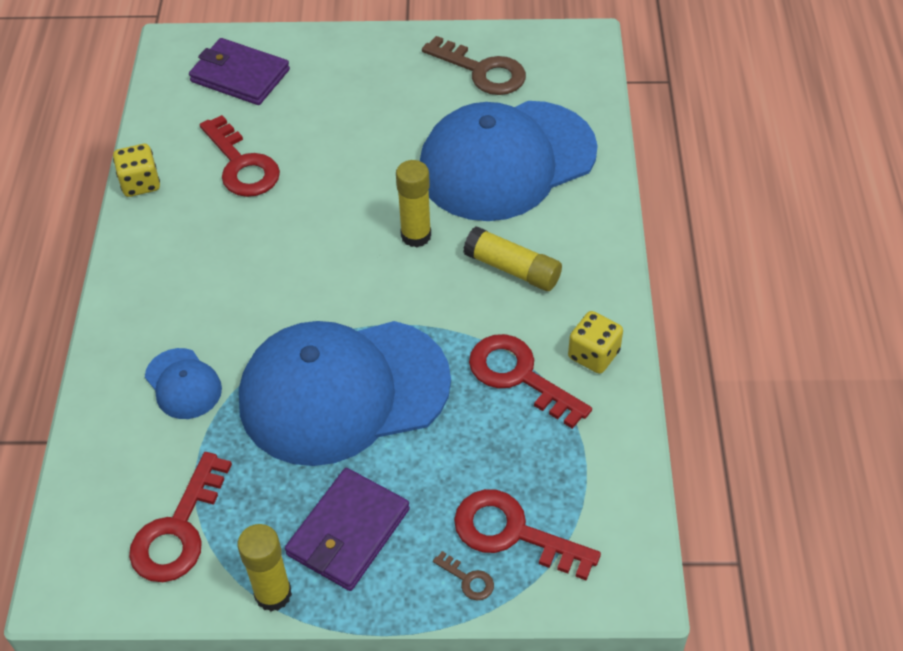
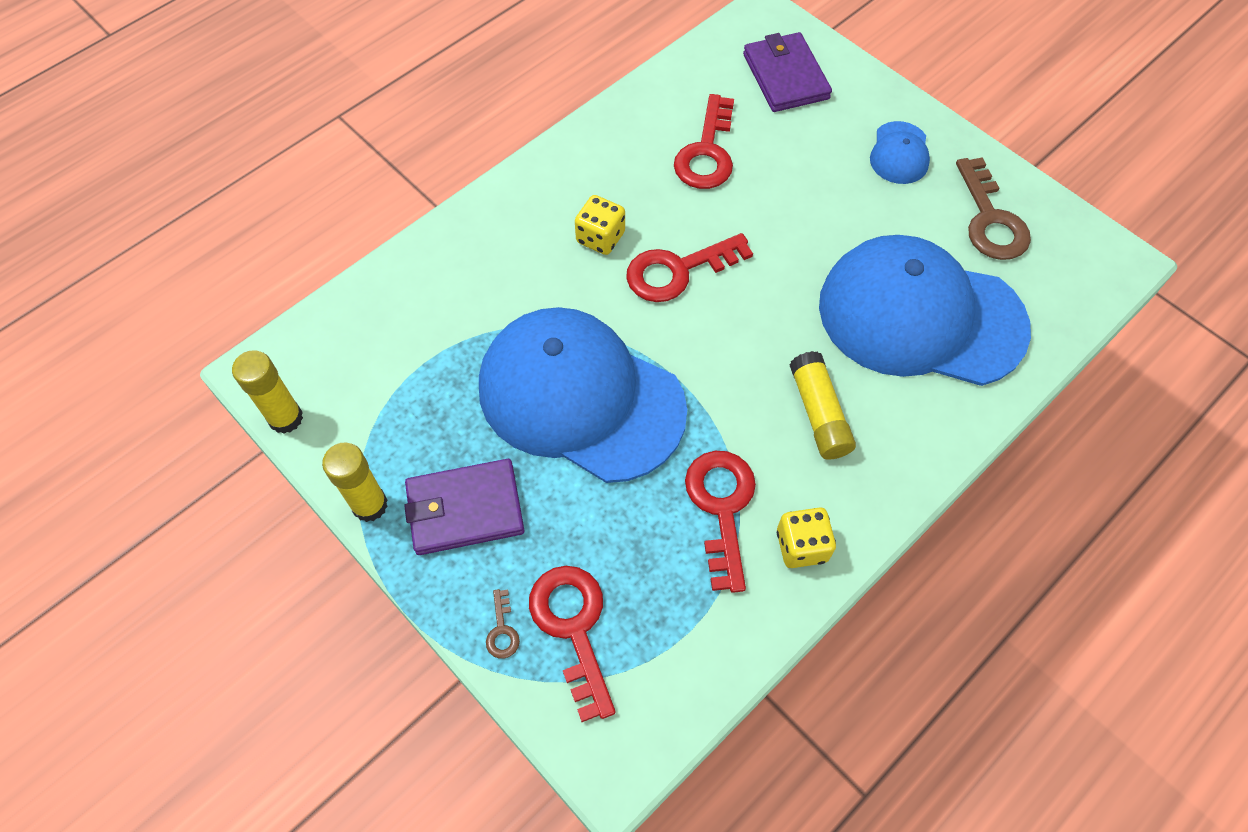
camera: 45 degrees right, 10 degrees up
(140, 183) = (620, 111): yellow dice -> yellow dice (600, 238)
(178, 530) = (365, 398): red key -> red key (677, 271)
(183, 384) = (483, 292): blue cap -> blue cap (899, 153)
(416, 236) = (773, 319): yellow glue stick -> yellow glue stick (285, 418)

